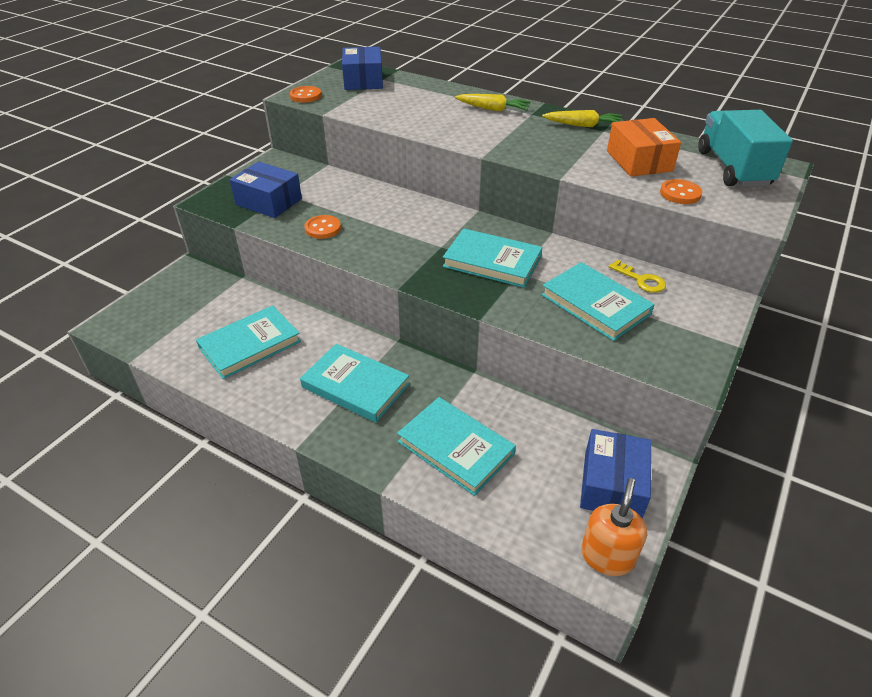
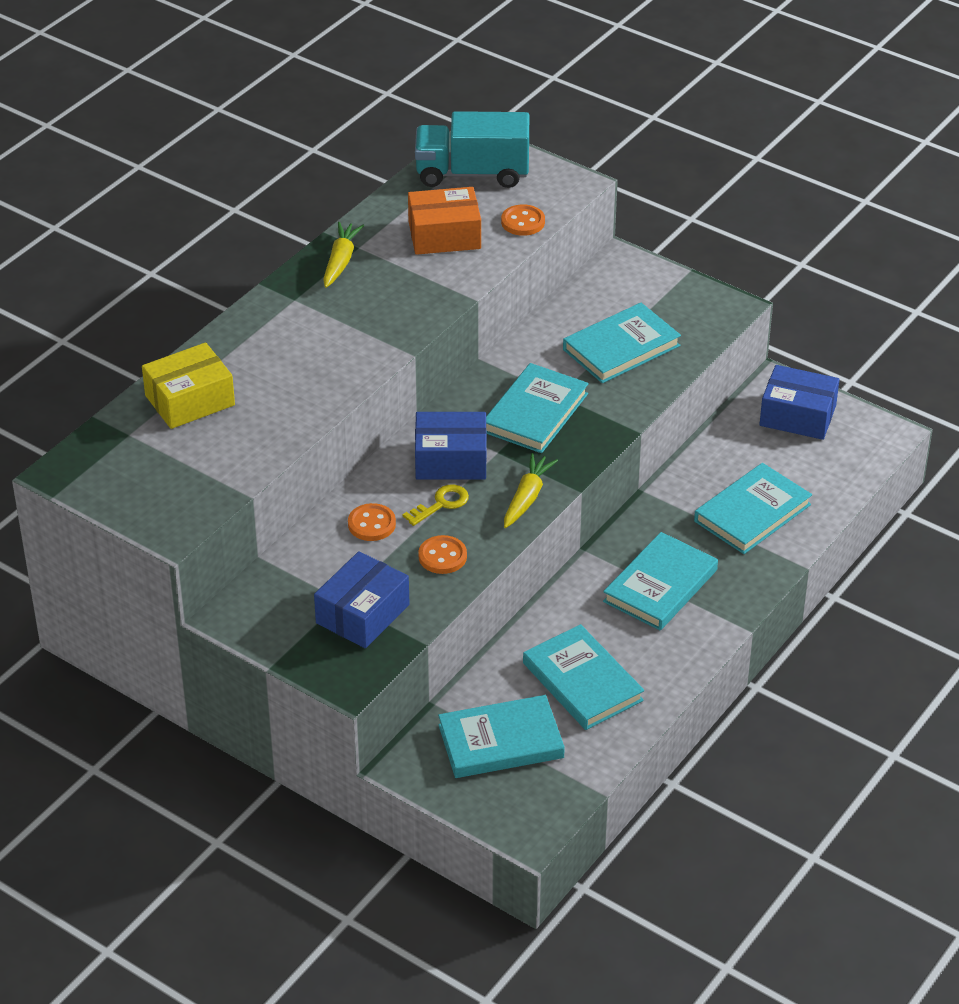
camera: 85 degrees left, 0 degrees up
(198, 308) = (501, 742): none -> turquoise book
(305, 96) = (178, 517): orange button -> orange button (371, 524)
(363, 80) = (131, 455): blue box -> blue box (451, 460)
(416, 91) = (190, 400): none -> yellow box
(493, 109) = (272, 332): yellow carrot -> yellow carrot (527, 497)
(607, 556) = (871, 432): orange soap dispenser -> none
(640, 280) = (581, 308): yellow key -> yellow key (441, 504)

